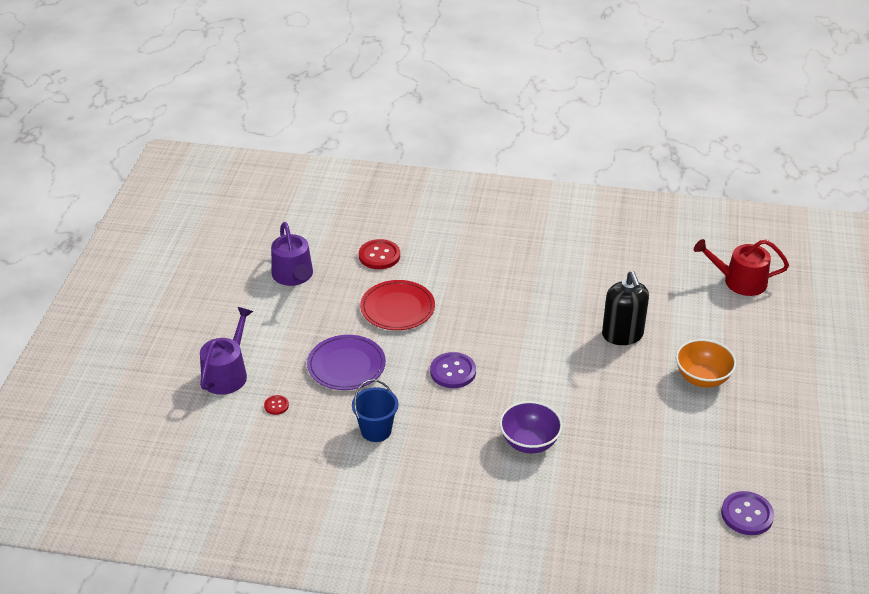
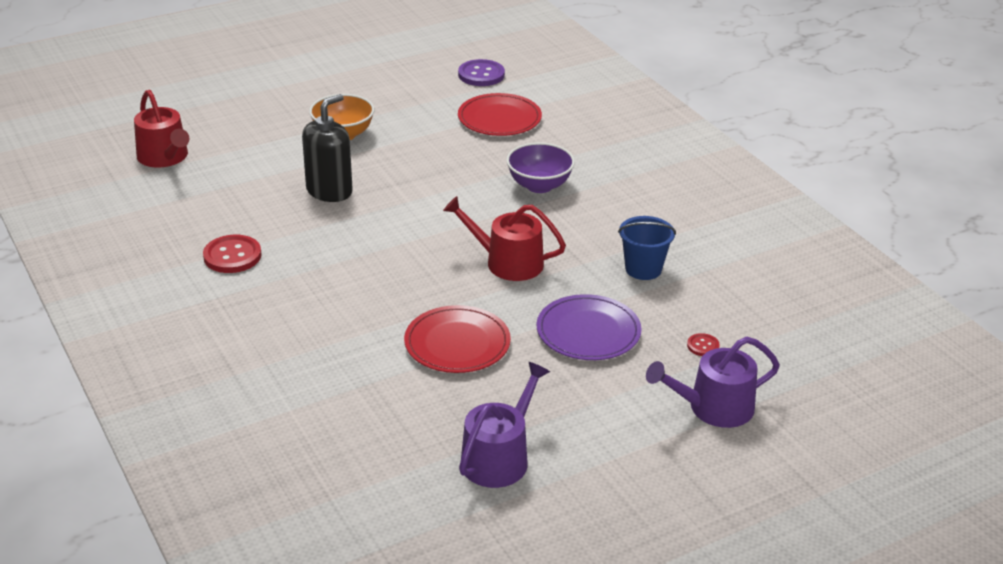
camera: 130 degrees left, 5 degrees down
(379, 256) = (378, 407): red button -> red button (232, 256)
(453, 371) = (507, 262): purple button -> red watering can
(653, 480) = (499, 119): none -> red plate

